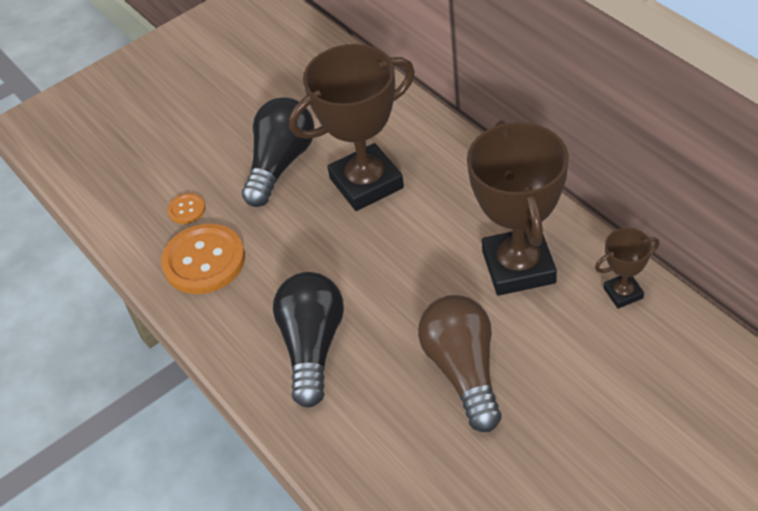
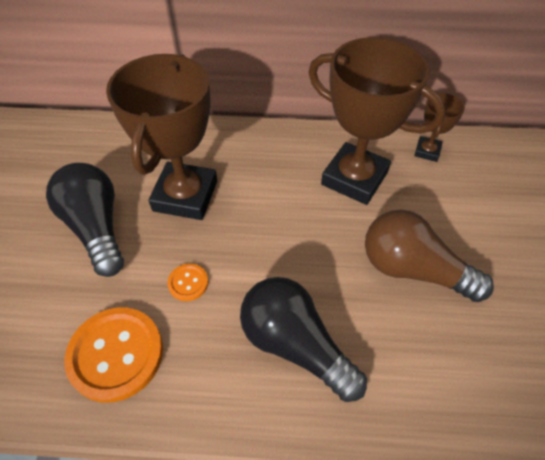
camera: 55 degrees left, 5 degrees up
(187, 209) = (46, 324): orange button -> orange button (188, 283)

